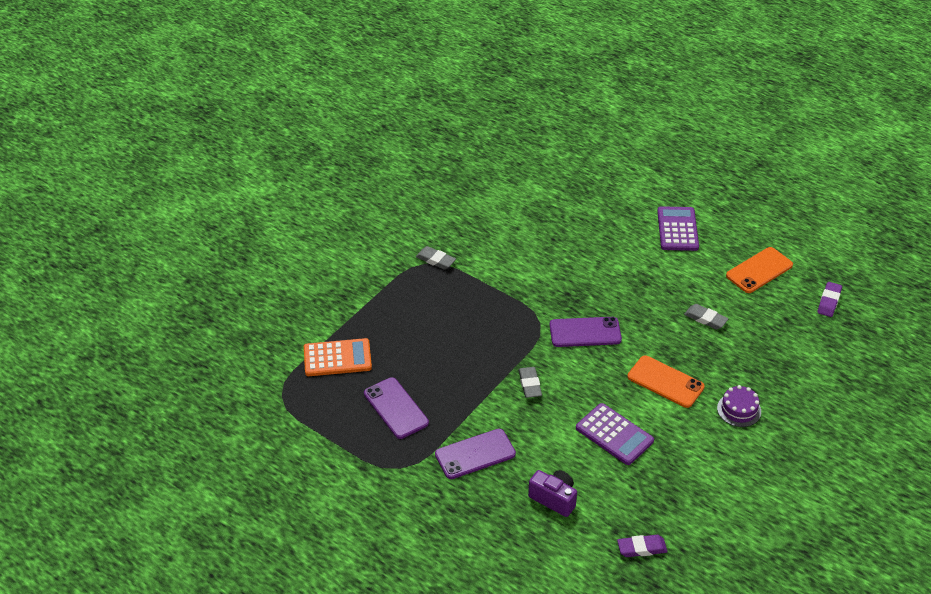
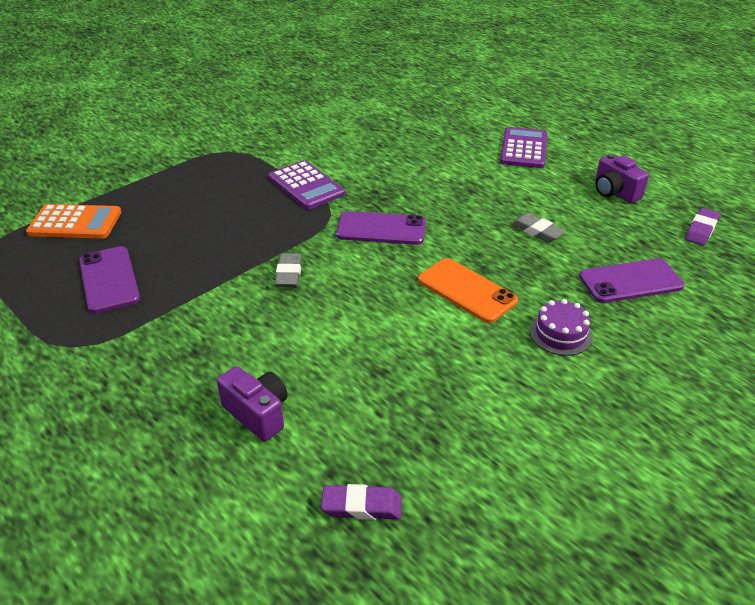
camera: 10 degrees right, 5 degrees down
(435, 260) = (240, 150): grey eraser -> none
(475, 454) = (178, 343): purple phone -> purple phone (630, 281)
(614, 434) = (376, 343): purple calculator -> purple calculator (306, 186)
(759, 270) = (614, 192): orange phone -> purple camera

